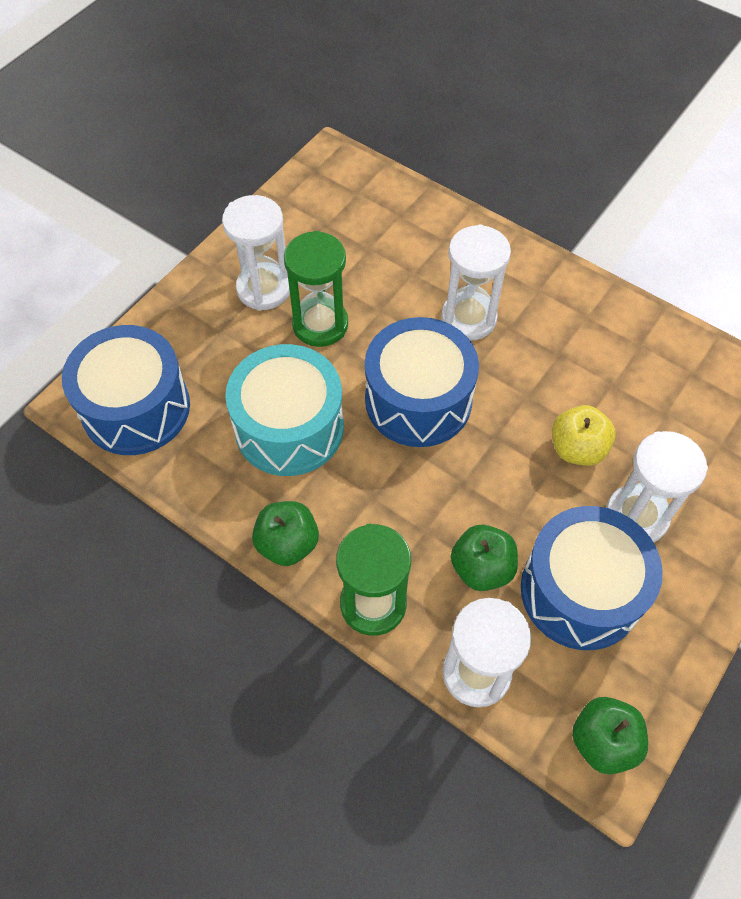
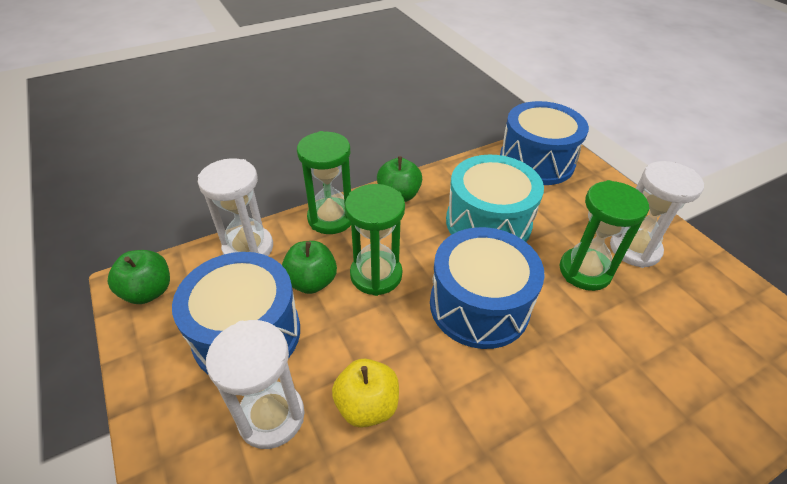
camera: 115 degrees right, 15 degrees down
(434, 508) = (376, 275): none -> green hourglass
(468, 318) = (562, 387): white hourglass -> none

